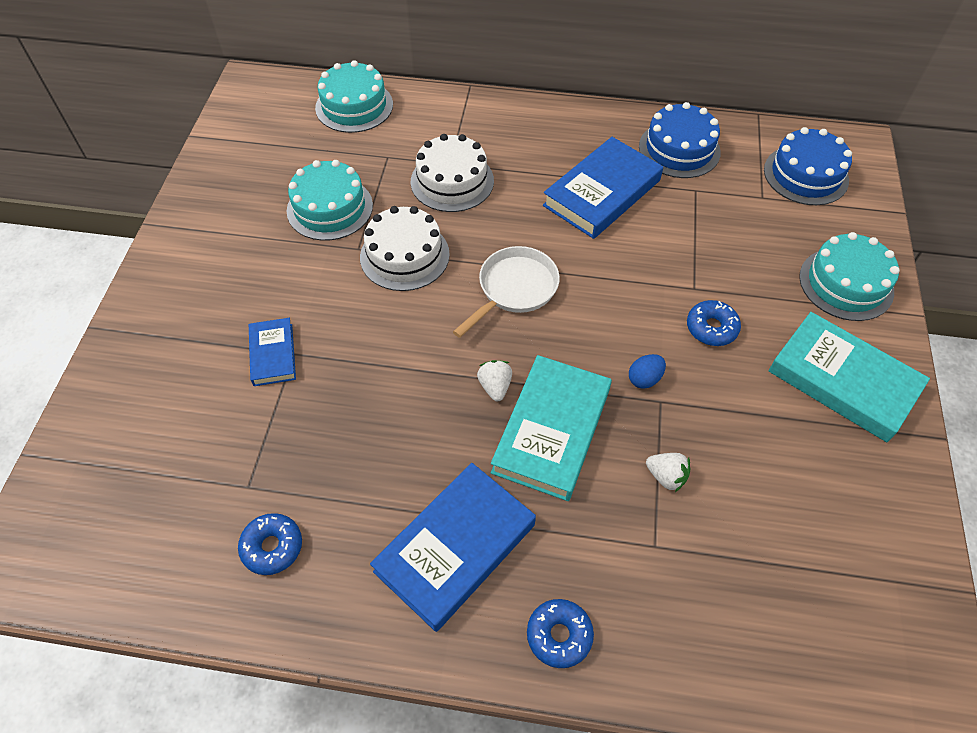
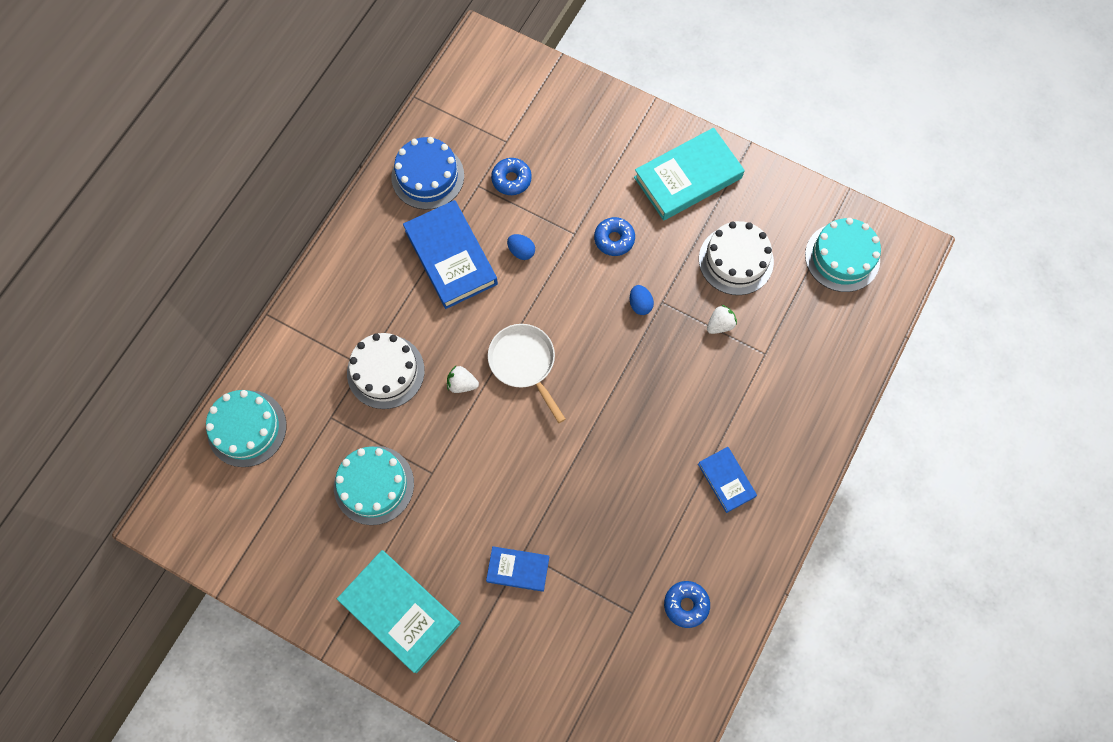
camera: 70 degrees left, 15 degrees up
(404, 255) = (455, 437): white cake -> white cake (736, 260)
(455, 548) = (726, 480): blue book -> blue book, size x0.55
(495, 386) = (609, 410): white strawberry -> white strawberry (462, 384)
(551, 430) = (659, 384): turquoise book -> turquoise book (400, 611)
(559, 635) = (804, 436): blue donut -> blue donut (511, 179)
(643, 248) = (521, 251): none -> blue egg
(806, 175) = (496, 98): blue cake -> none
(846, 284) = (610, 130): turquoise cake -> turquoise cake (842, 257)

